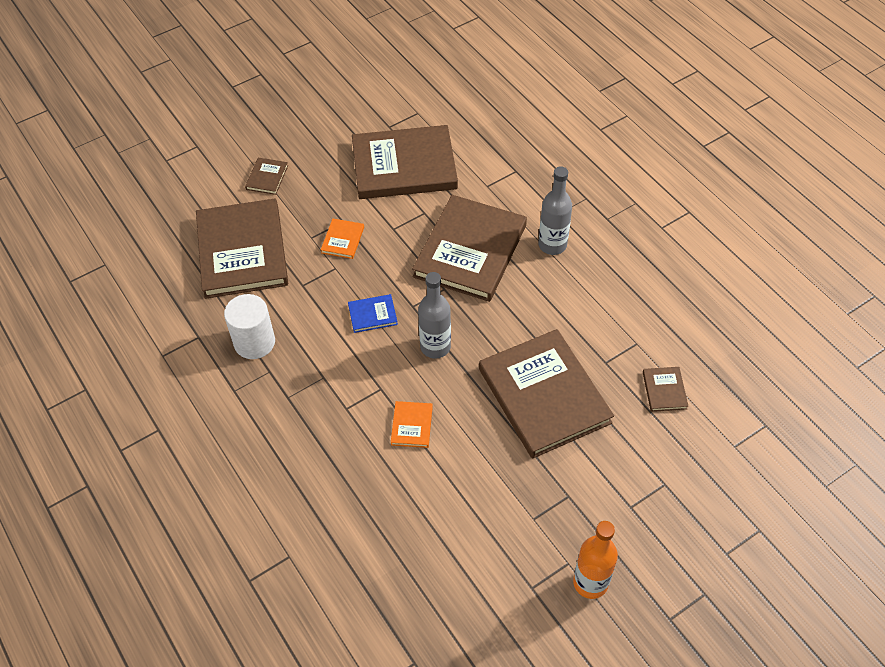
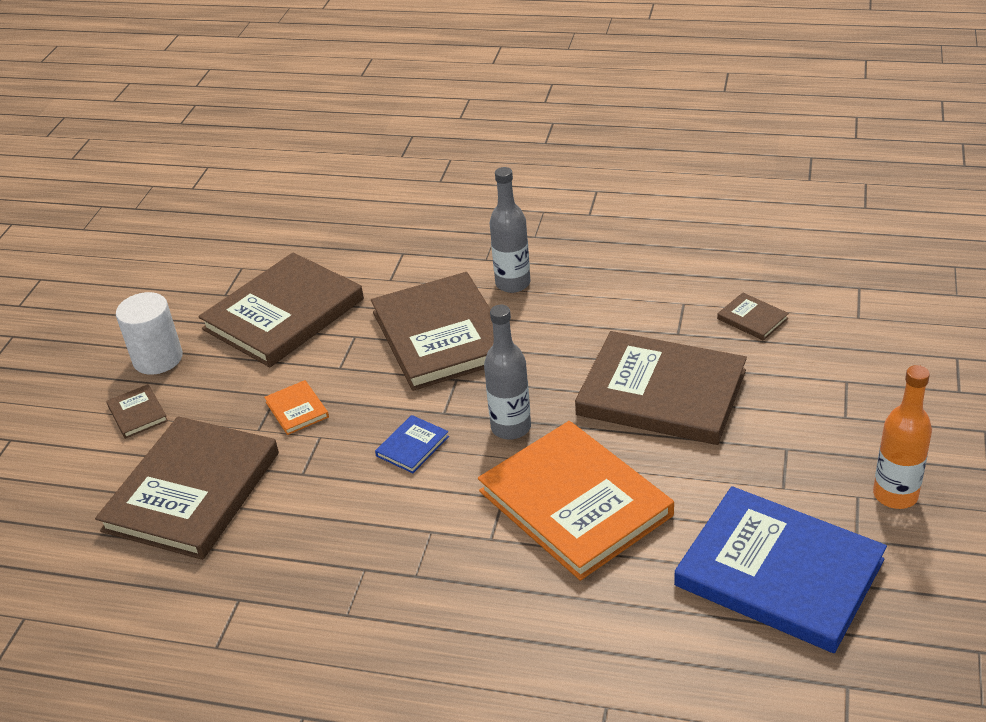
camera: 40 degrees left, 15 degrees down
(242, 251) = (192, 491): brown book -> brown book turned 75 degrees clockwise
(254, 342) = (313, 557): white cylinder -> white cylinder (158, 358)
(412, 425) = (575, 503): orange book -> orange book, size x2.45
(463, 567) = (779, 573): none -> blue book

